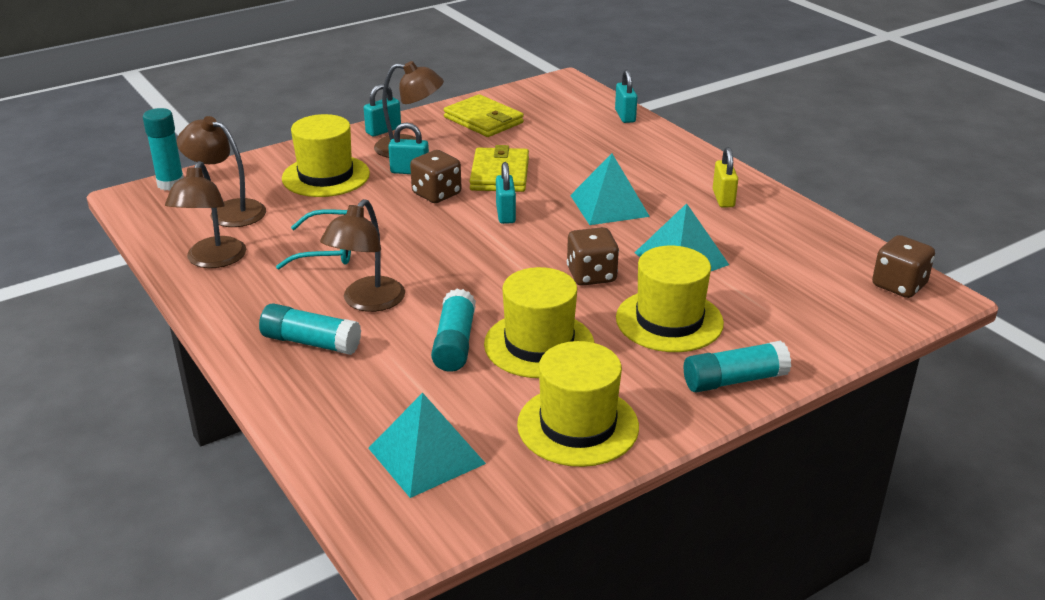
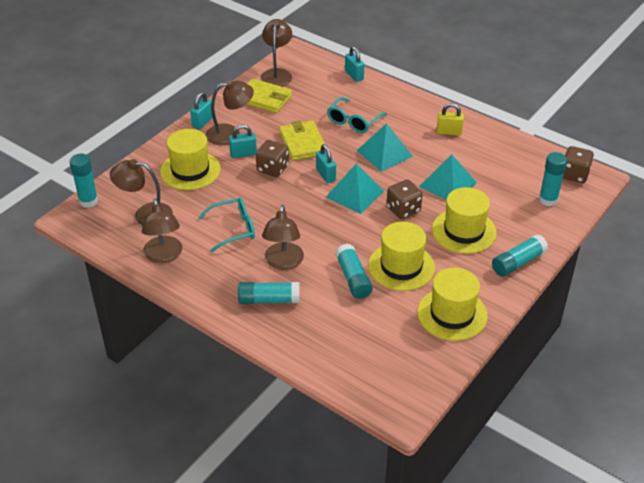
camera: 20 degrees left, 10 degrees up
(426, 455) = (383, 355): turquoise pyramid -> turquoise pyramid (355, 194)
(520, 99) = (277, 74): none -> brown lamp
(590, 163) = (354, 121): none -> turquoise glasses
(723, 198) = (449, 132): yellow padlock -> yellow padlock turned 60 degrees counterclockwise
(835, 308) = (548, 200): none -> turquoise glue stick

